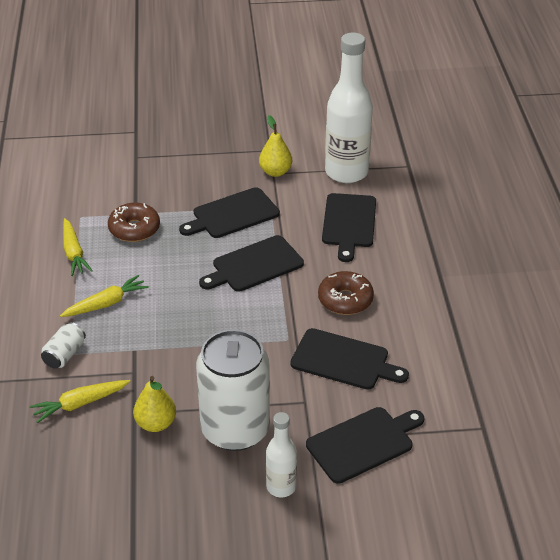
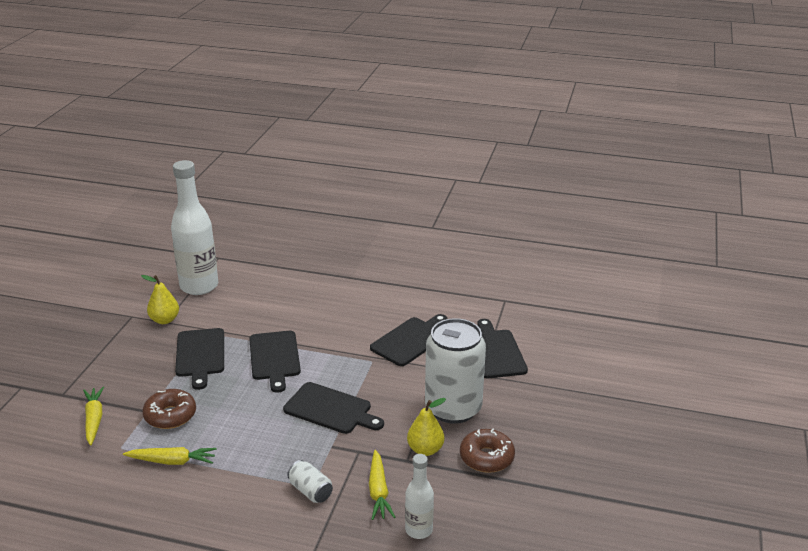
camera: 70 degrees left, 10 degrees down
(106, 304) = (260, 452): yellow carrot -> yellow carrot (94, 420)
(281, 487) = (519, 398): white bottle -> white bottle (418, 530)
(345, 300) = (347, 324): brown donut -> brown donut (486, 457)
(349, 223) = (262, 300): black cutting board -> black cutting board (331, 409)

